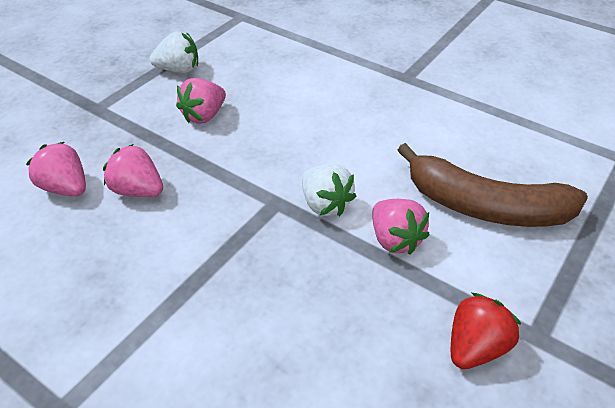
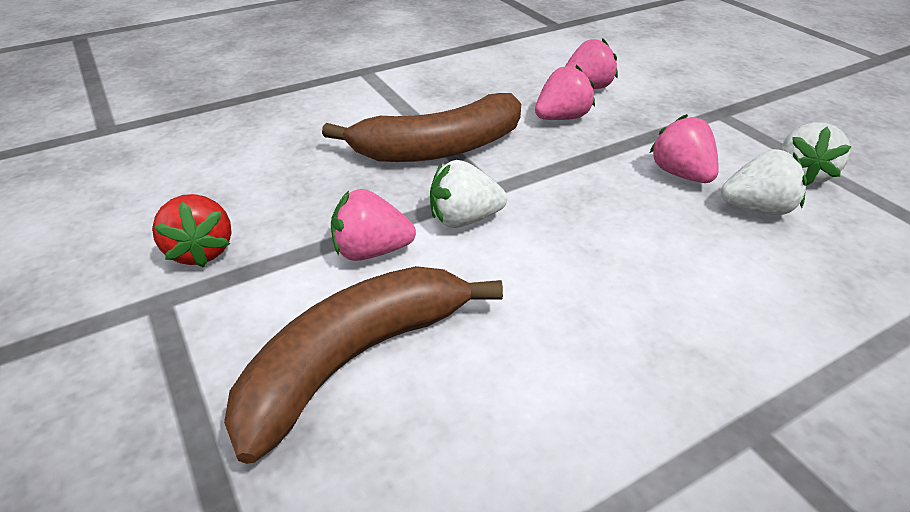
camera: 115 degrees right, 5 degrees down
(230, 84) = (757, 208): none -> white strawberry
(231, 255) = (438, 148): none -> brown banana

